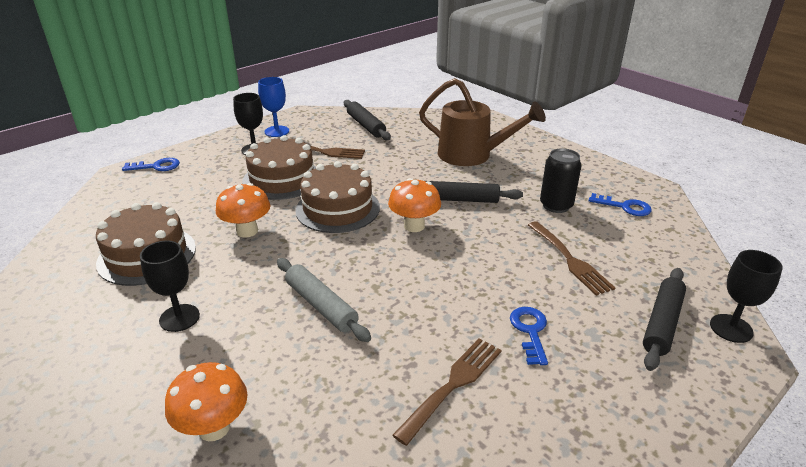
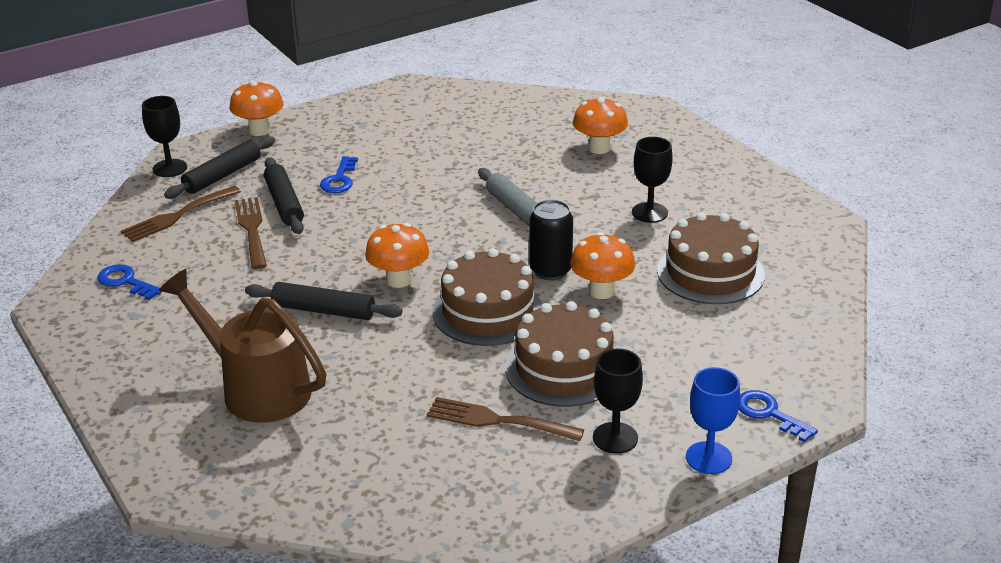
camera: 170 degrees left, 0 degrees up
(156, 166) = (769, 414): blue key -> blue key turned 45 degrees clockwise
(277, 131) = (580, 486): blue goblet -> blue goblet (708, 458)
(366, 126) = (408, 485): black rolling pin -> black rolling pin (284, 203)
(453, 385) = (422, 155): brown fork -> brown fork (178, 216)
(556, 205) = (208, 291): black can -> black can (550, 270)
(696, 412) = (259, 130): none -> orange mushroom

